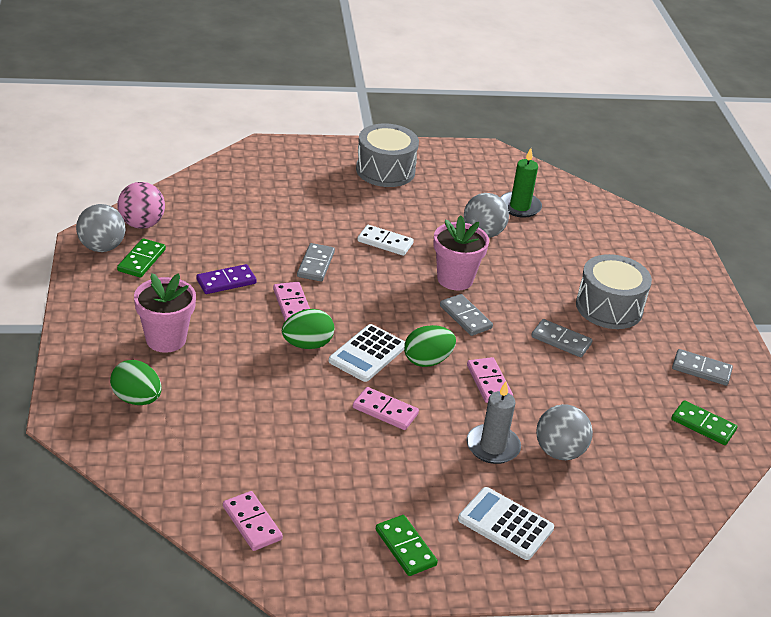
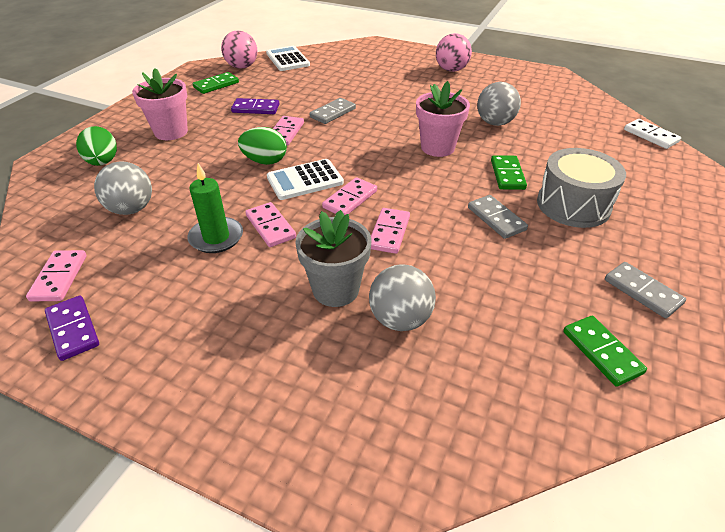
camera: 35 degrees right, 5 degrees up
(102, 247) = (201, 73): grey ball -> grey ball (131, 209)
(321, 556) = (73, 329): none -> purple domino
(385, 170) = (451, 70): grey drum -> pink ball
(385, 242) = (403, 111): white domino -> white domino (651, 136)
(405, 547) = (151, 353): green domino -> green domino (507, 174)
(427, 361) = (350, 199): green egg -> pink domino
(465, 317) = (419, 176): grey domino -> none
(492, 446) = (336, 290): grey candle -> grey flower pot
(505, 524) = (270, 372): white calculator -> white calculator (288, 59)
(519, 207) = (547, 112): green candle -> green candle (216, 237)

